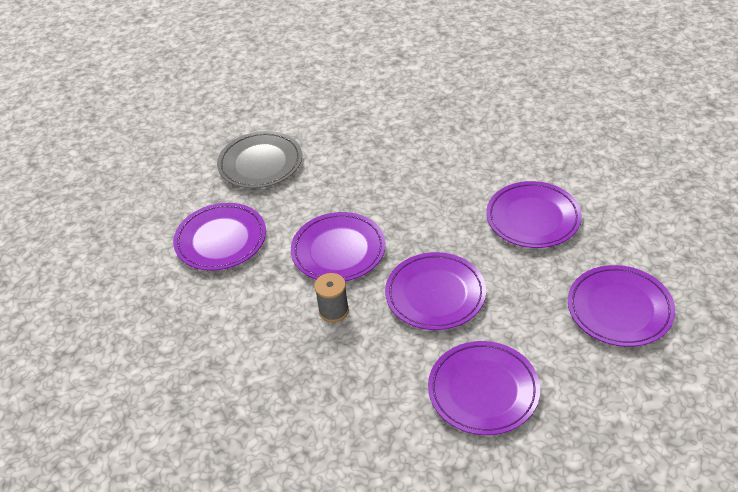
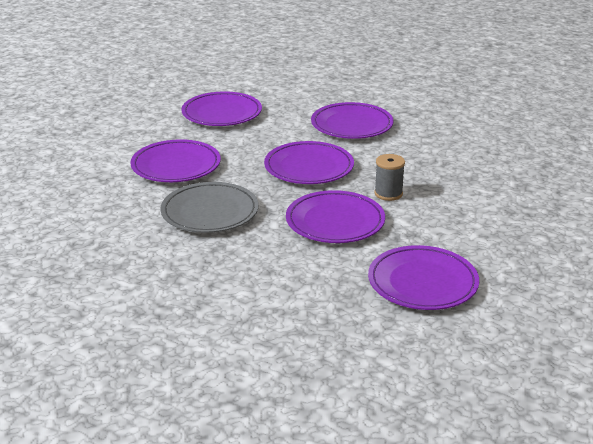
camera: 140 degrees left, 15 degrees down
(260, 163) = (304, 327): grey plate -> grey plate (210, 212)

